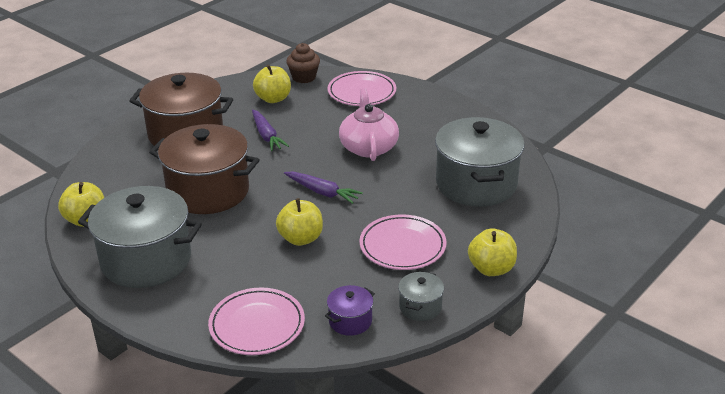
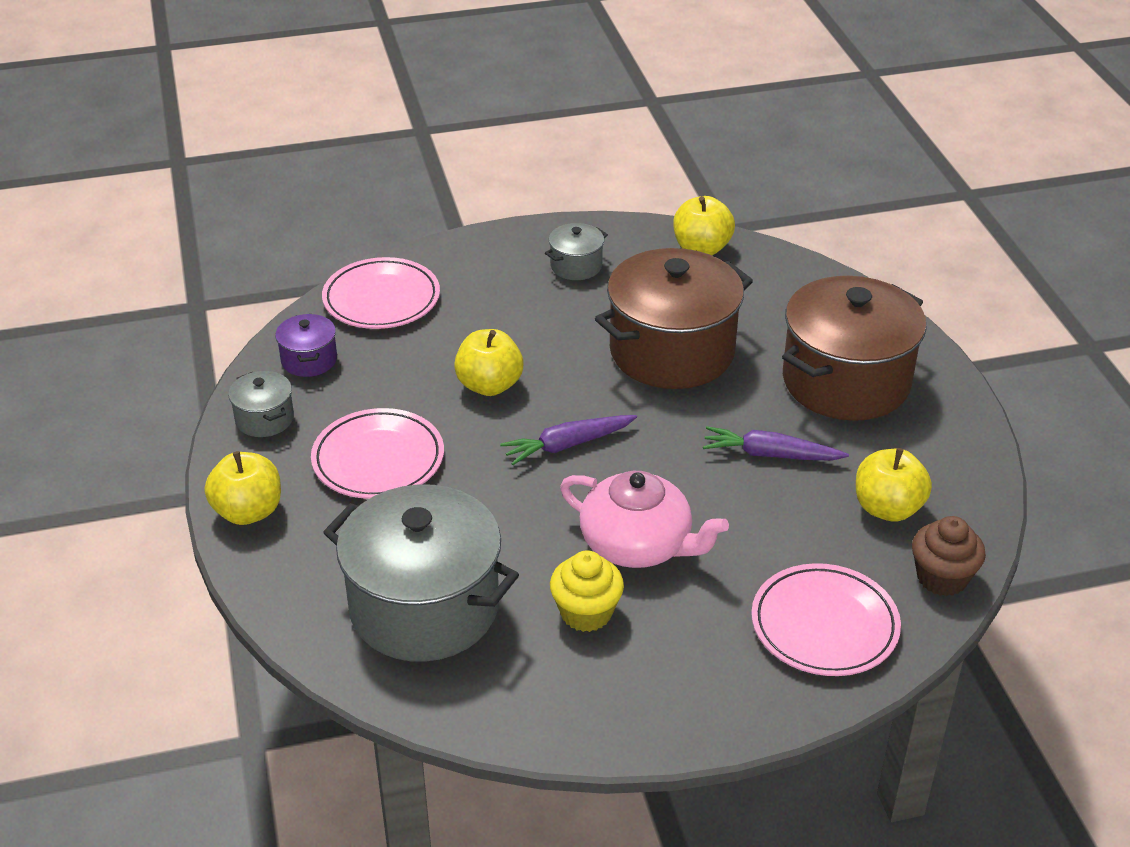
camera: 125 degrees right, 5 degrees up
(146, 260) = (576, 266): grey pot -> grey pot, size x0.44
(424, 144) = (586, 613): none -> yellow cupcake

